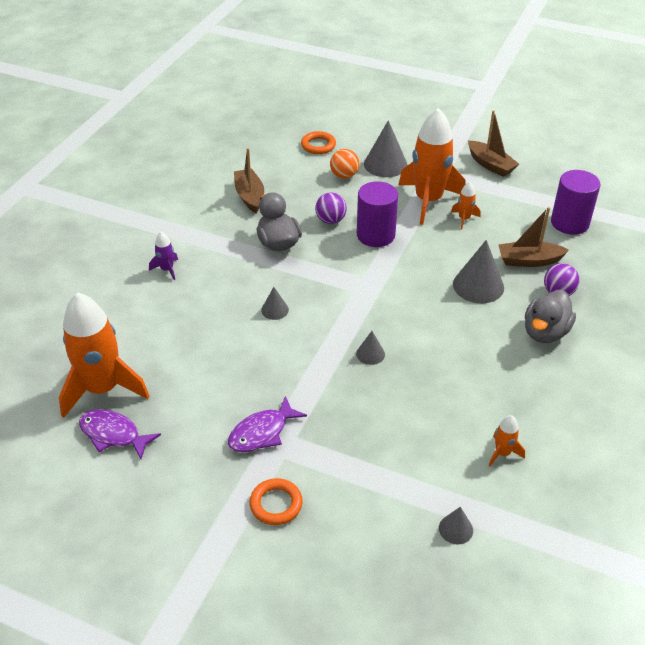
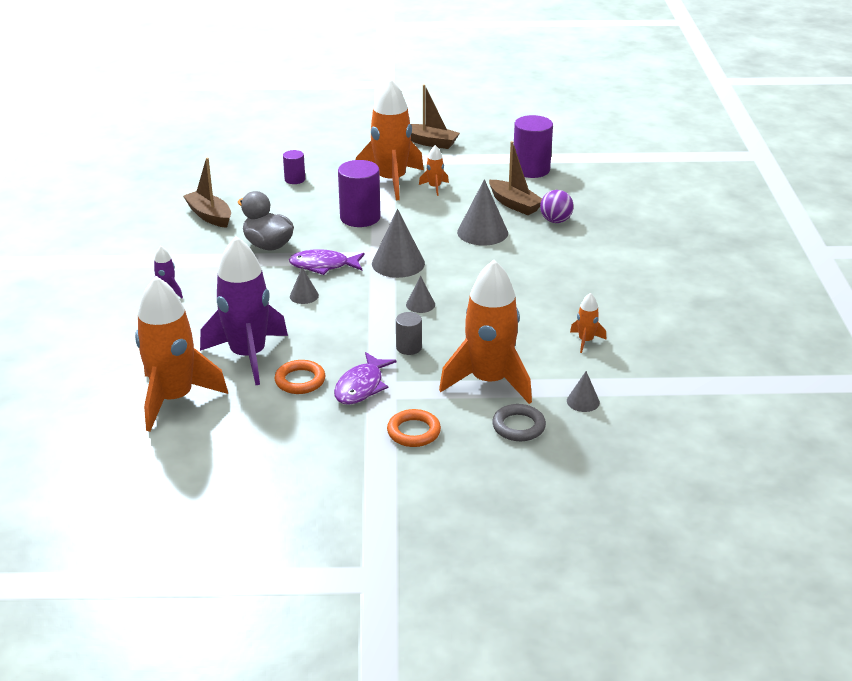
camera: 25 degrees left, 10 degrees down
(113, 434) = (214, 429): purple fish -> purple fish (323, 266)
(189, 362) = (248, 356): none -> purple rocket
(318, 145) = (250, 161): orange ring -> orange ring (300, 380)
(330, 220) = (307, 216): purple ball -> none
(330, 401) = (409, 347): none -> grey cylinder
(344, 175) = (295, 179): orange ball -> purple cylinder
(375, 536) = (518, 426): none -> grey ring
(380, 469) = (489, 381): none -> orange rocket
(385, 164) = (329, 162): grey cone -> grey cone (398, 263)
(529, 261) = (514, 204): brown boat -> brown boat turned 105 degrees counterclockwise
(545, 332) = (564, 251): grey duck -> none

